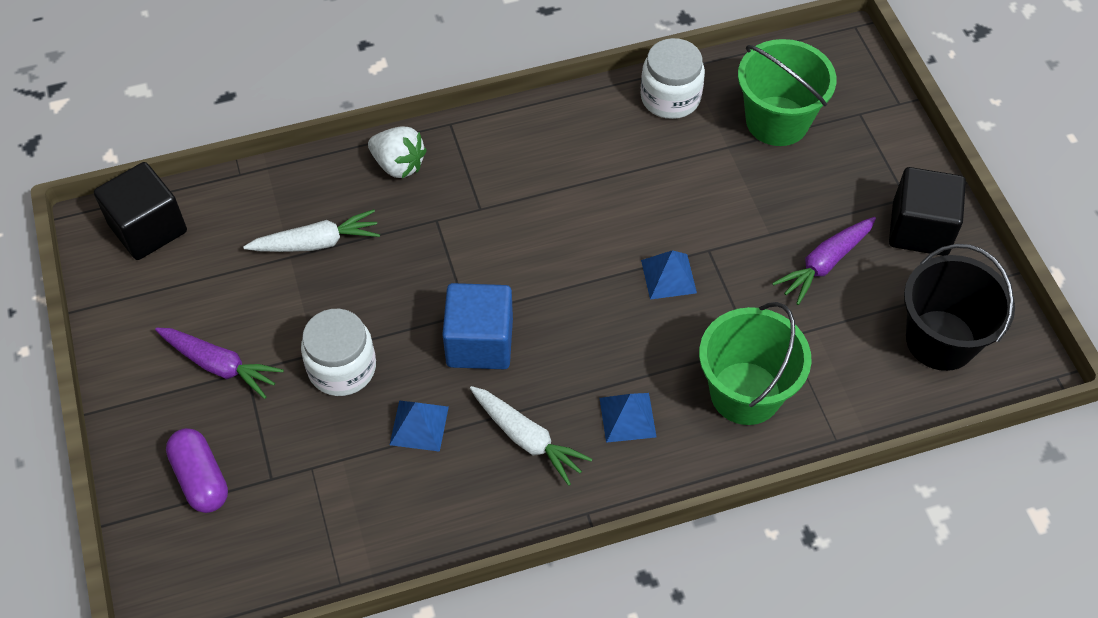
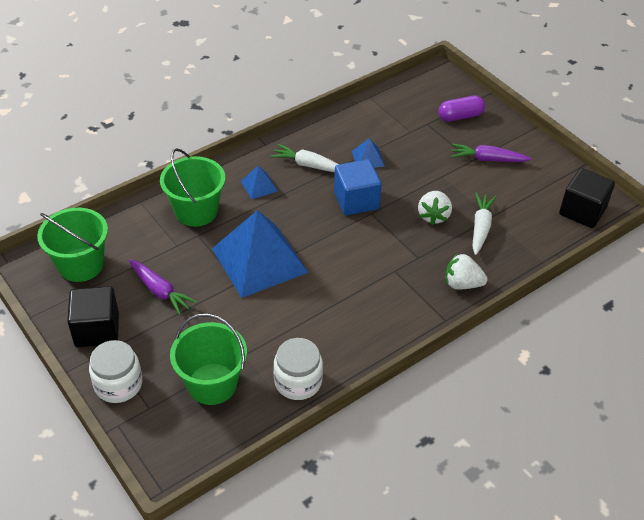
camera: 160 degrees right, 10 degrees down
(201, 478) = (460, 116): purple capsule -> purple capsule turned 60 degrees counterclockwise
(317, 242) = (480, 227): white carrot -> white carrot turned 135 degrees clockwise
(342, 368) = (423, 172): white jar -> white jar (118, 384)
(374, 281) = (433, 216): none -> white strawberry
(668, 276) = (259, 260): blue pyramid -> blue pyramid, size x2.35
(824, 264) = (160, 291): purple carrot -> purple carrot turned 105 degrees clockwise
(940, 340) = (81, 265): black bucket -> green bucket

